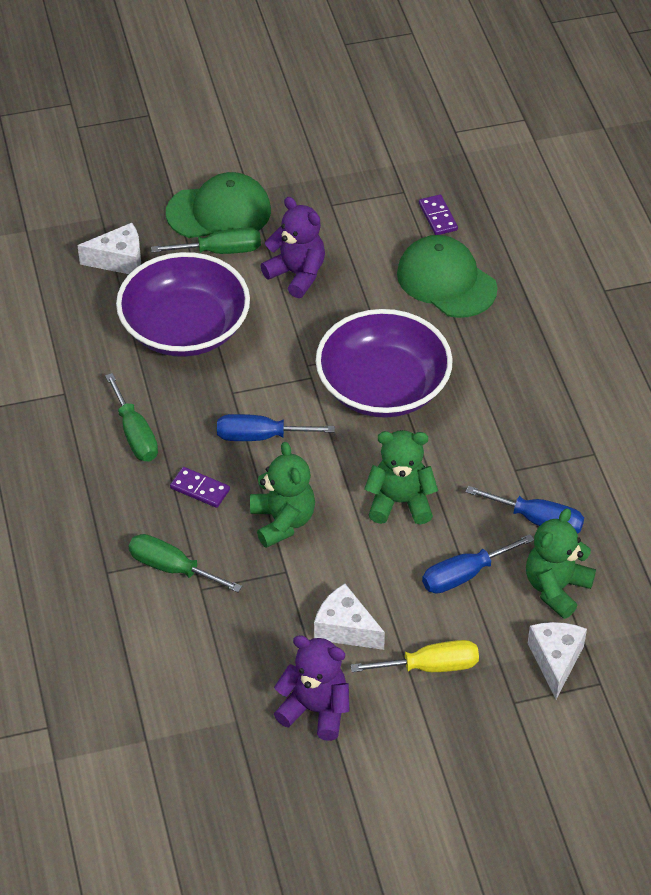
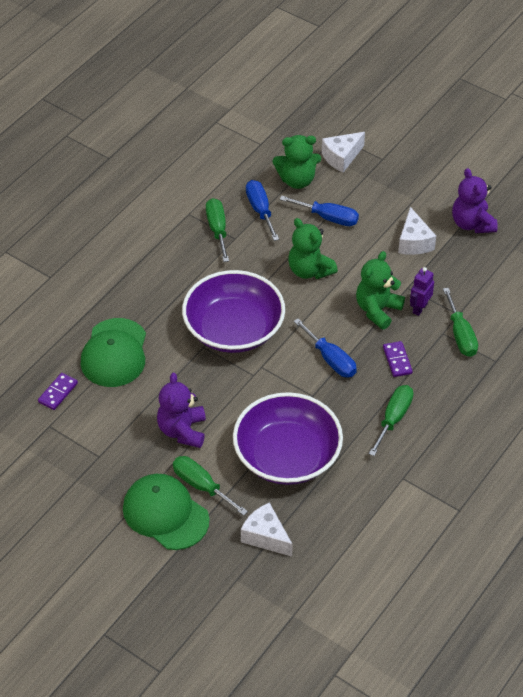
camera: 130 degrees left, 0 degrees up
(246, 560) = (419, 308): none -> purple robot
(430, 666) = (398, 198): yellow screwdriver -> none
(543, 463) = (217, 229): none -> green screwdriver

